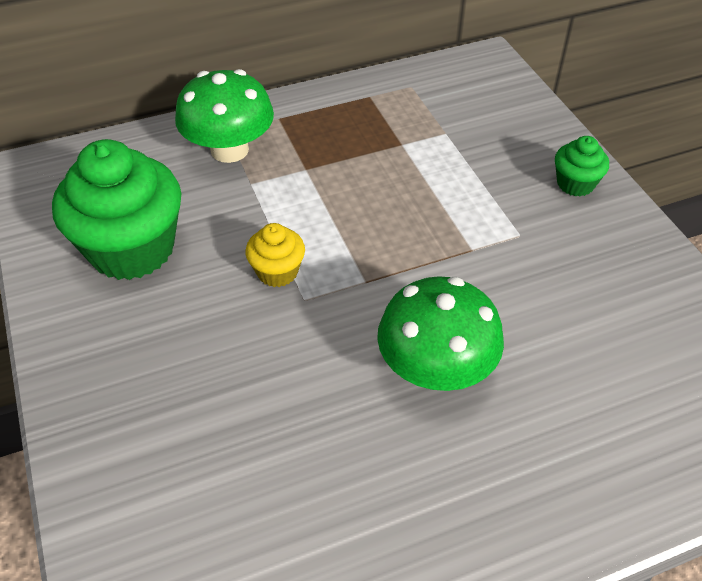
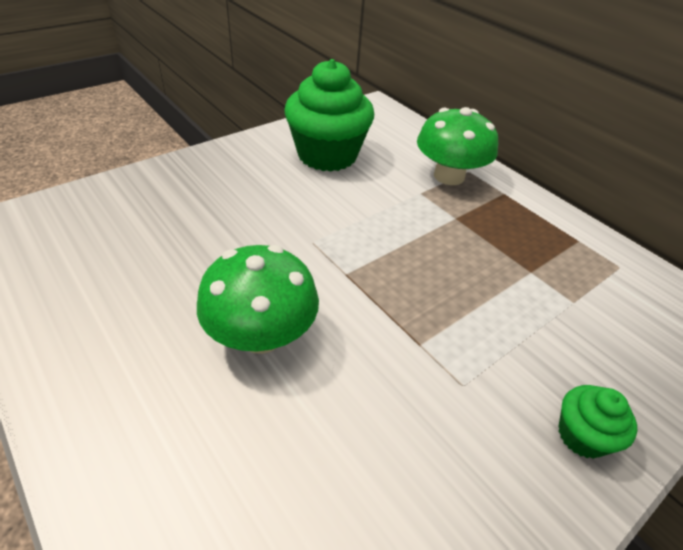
camera: 70 degrees right, 5 degrees down
(277, 272) = (335, 222): yellow cupcake -> none

